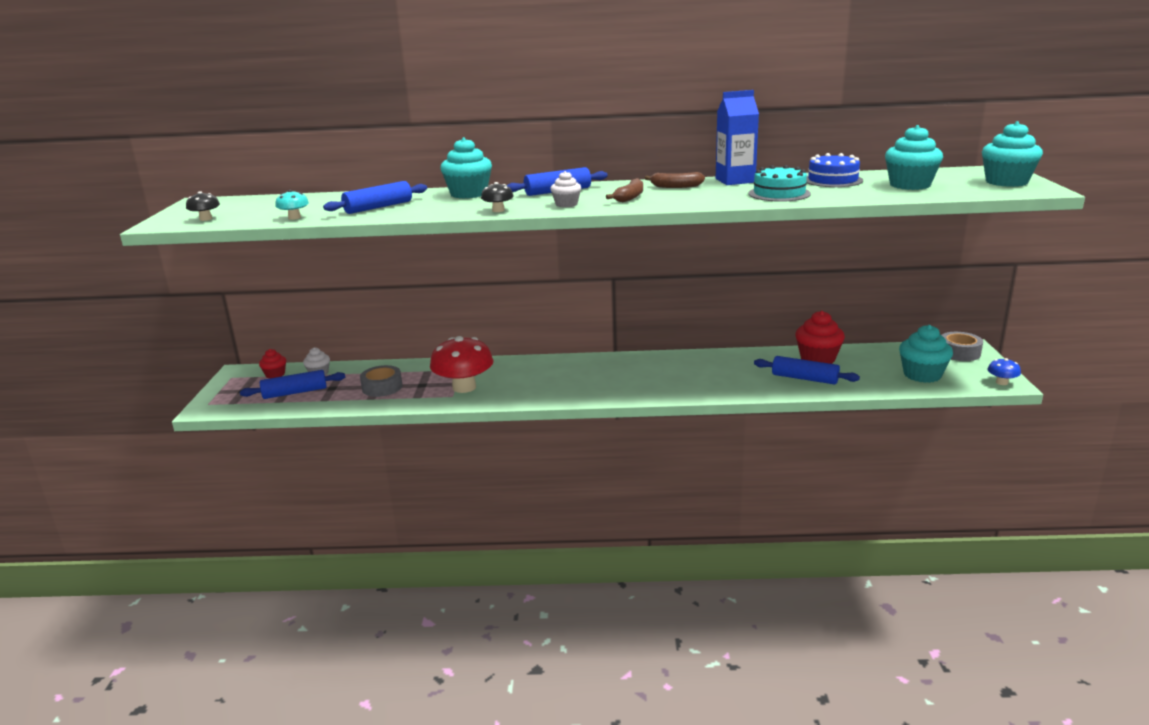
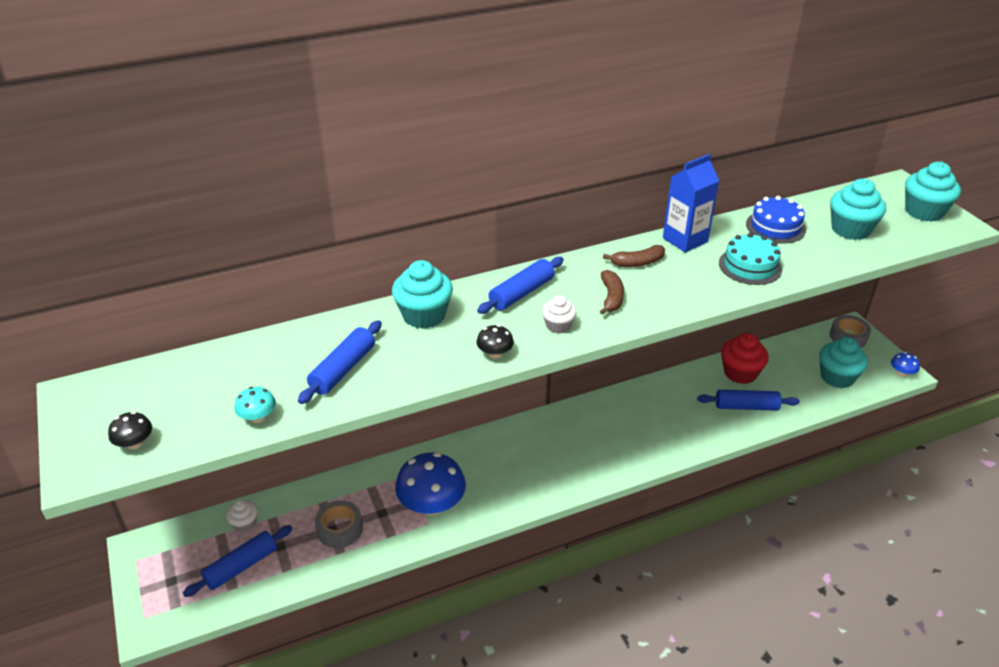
camera: 25 degrees left, 15 degrees up
(275, 374) = (191, 540): red cupcake -> none
(464, 387) = (432, 505): red mushroom -> blue mushroom

